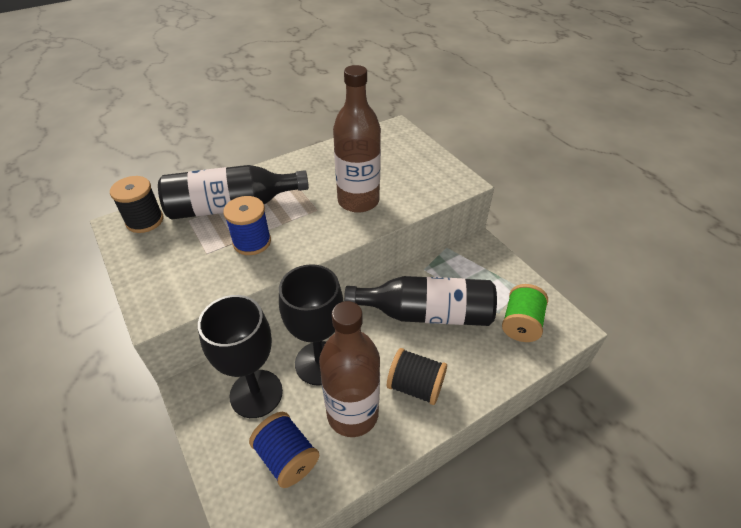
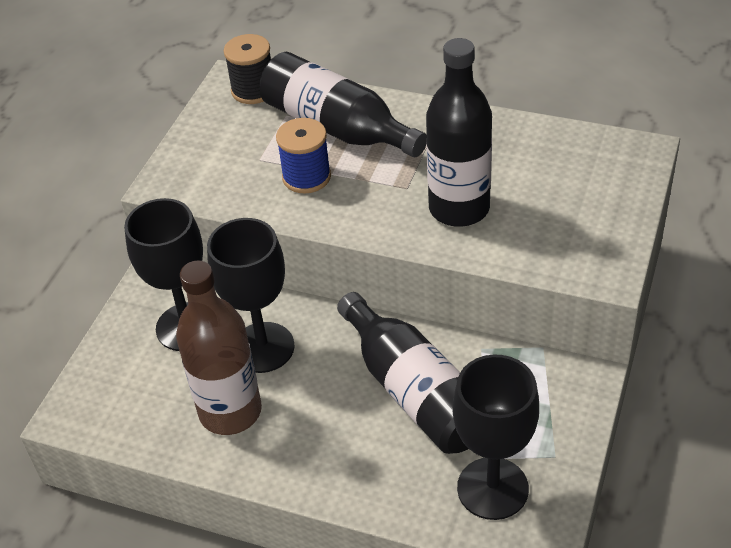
camera: 55 degrees right, 0 degrees up
(287, 458) = (145, 395): blue spool -> none
(358, 201) = (459, 208): brown bottle -> black bottle
(415, 386) = (308, 441): black spool -> none
(521, 324) = (492, 488): green spool -> black goblet

